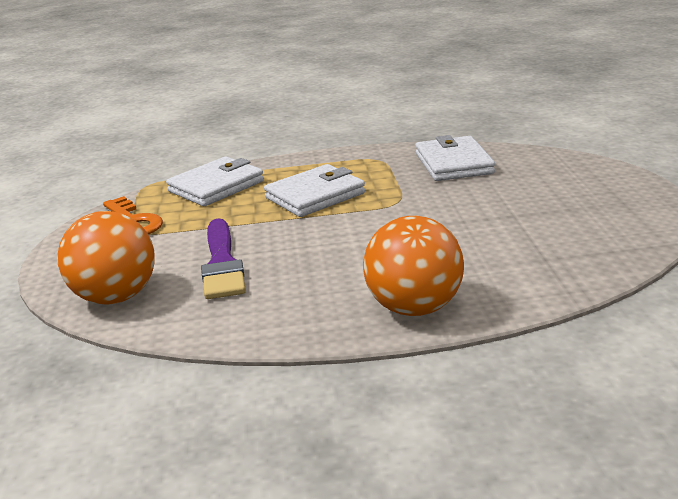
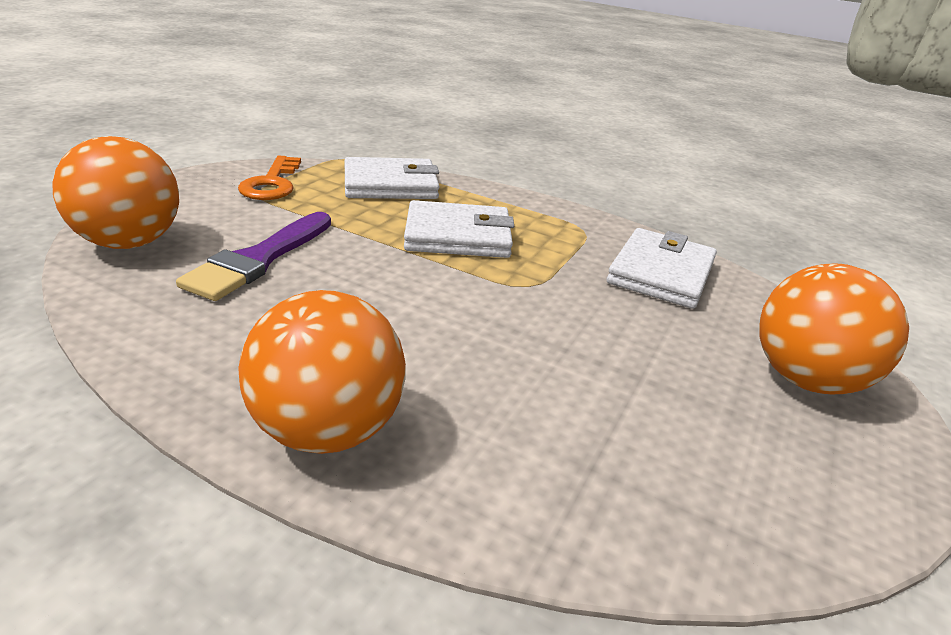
camera: 30 degrees right, 5 degrees up
(581, 180) = (806, 379): none -> orange ball

